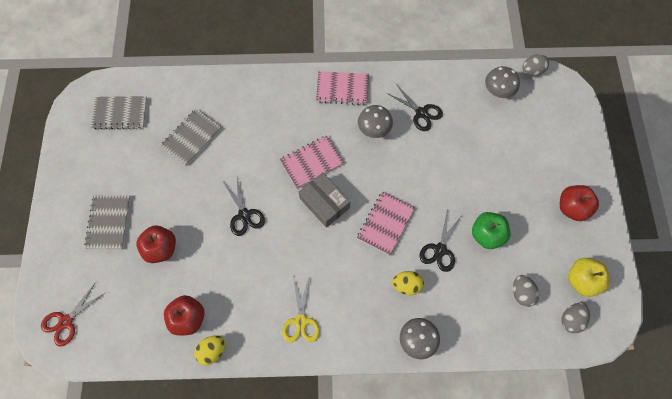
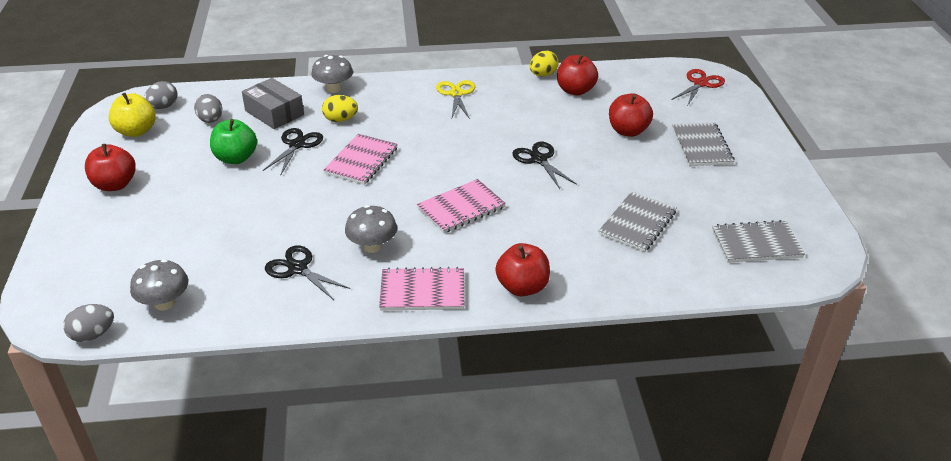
camera: 175 degrees right, 30 degrees down
(281, 88) = (522, 287): none -> red apple
(324, 203) = (439, 173): grey box -> grey box (274, 113)

